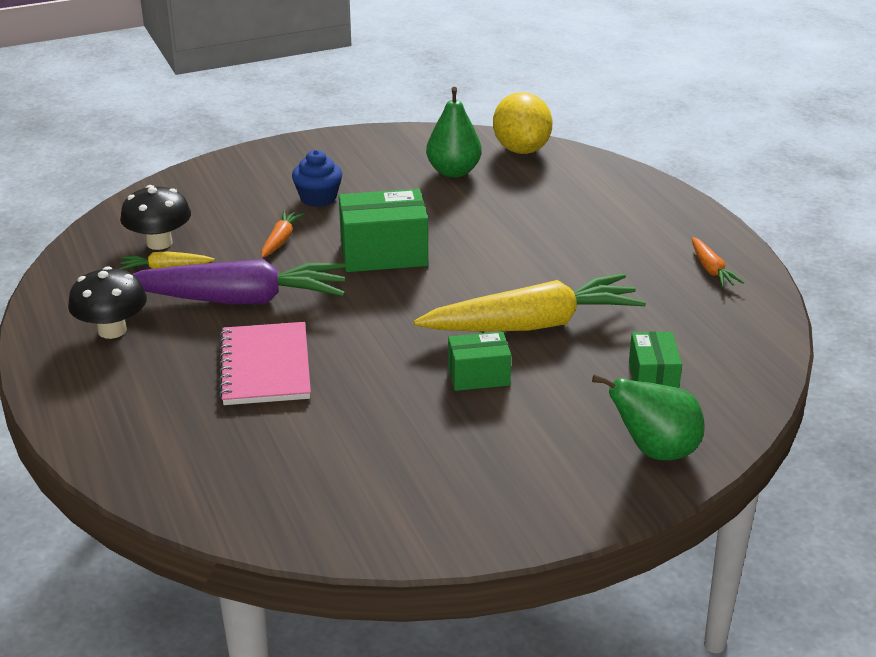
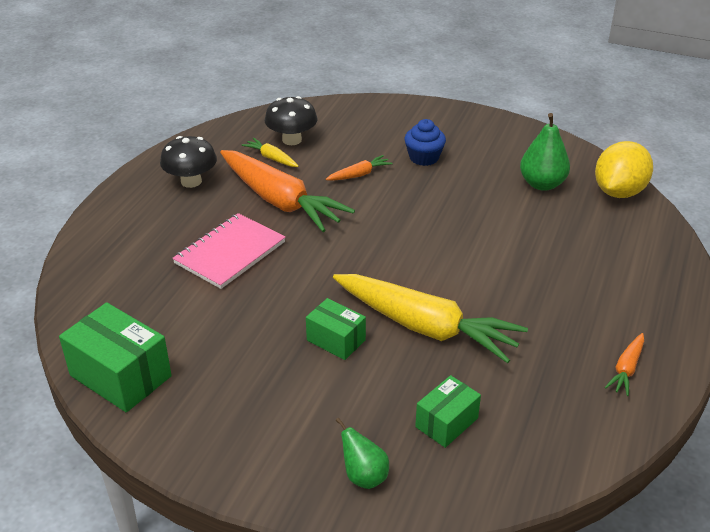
camera: 45 degrees right, 5 degrees up
(240, 299) = (280, 201): purple carrot -> orange carrot
(383, 253) = (407, 218): green box -> green box (121, 376)
(655, 451) = (364, 476): green pear -> green pear, size x0.64

